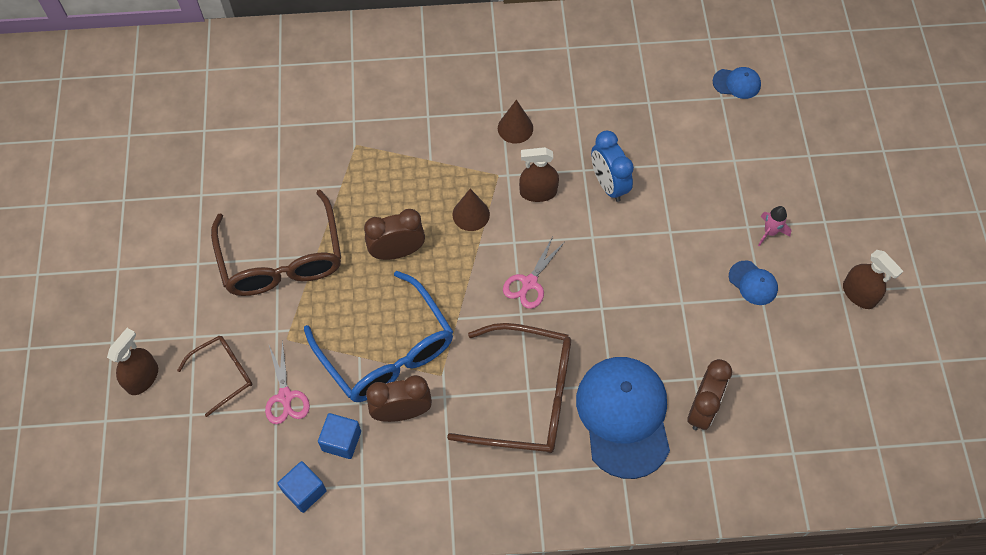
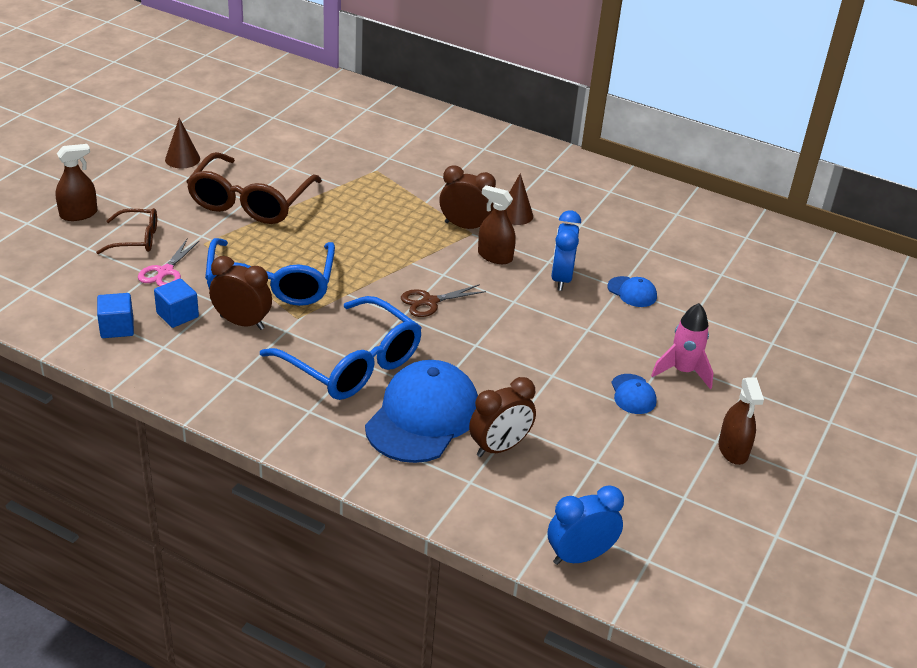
camera: 30 degrees right, 25 degrees down
(397, 252) = (342, 237): brown clock -> brown clock (465, 226)
(471, 214) = (424, 244): brown cone -> brown cone (182, 159)
(525, 396) = (351, 363): brown glasses -> blue glasses
(529, 283) = (429, 302): pink scissors -> brown scissors
(737, 83) = (745, 272): blue cap -> blue cap (632, 292)
(770, 232) = (683, 371): pink rocket -> pink rocket, size x1.55
(833, 477) = (580, 556): none -> blue clock

